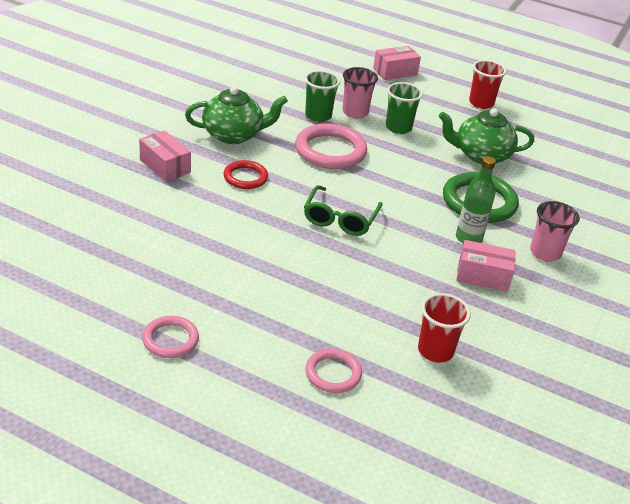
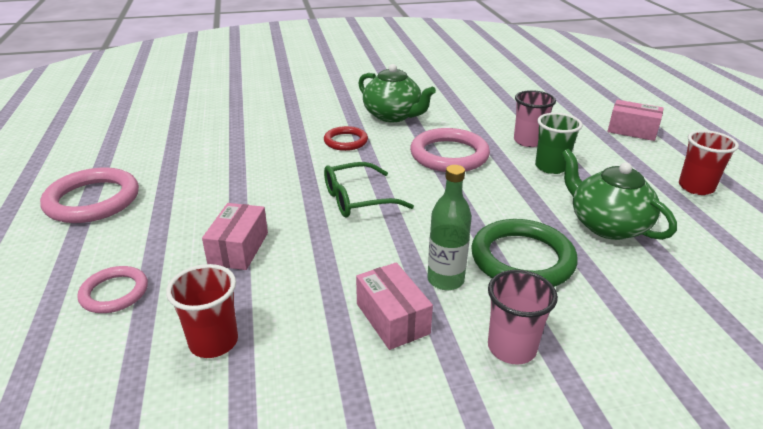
camera: 55 degrees right, 5 degrees down
(165, 166) = (308, 113): pink box -> pink box (238, 248)
(170, 339) = (92, 200): pink ring -> pink ring, size x1.71
(318, 116) = (487, 131): green cup -> none

